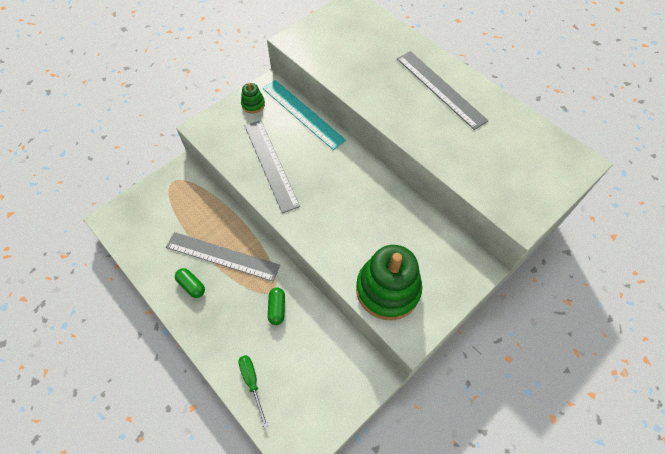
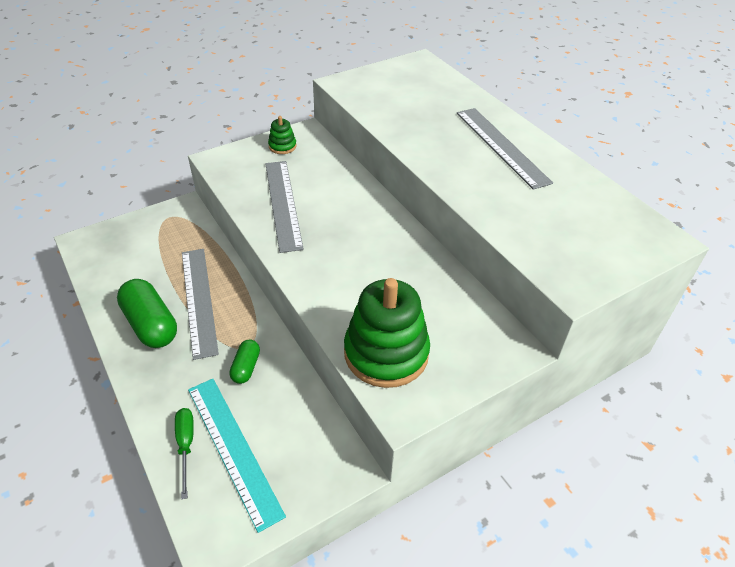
camera: 10 degrees right, 15 degrees down
(191, 285) = (151, 325): green capsule -> green capsule, size x1.86
(222, 256) = (199, 300): grey ruler -> grey ruler turned 45 degrees clockwise
(303, 113) = (337, 162): turquoise ruler -> turquoise ruler (233, 449)

